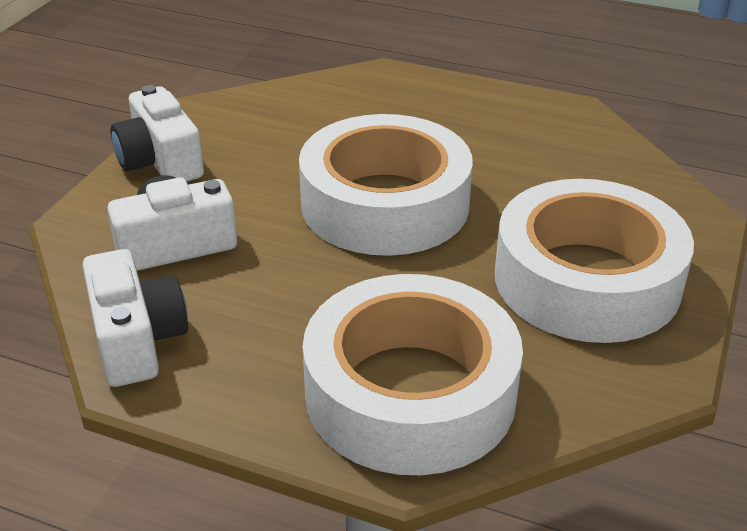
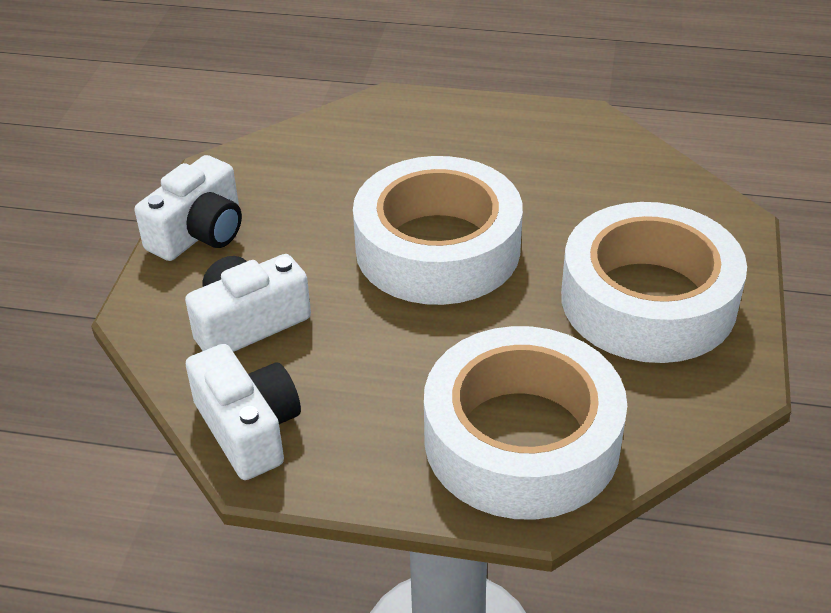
camera: 10 degrees left, 5 degrees up
(160, 161) = (199, 232): white camera -> white camera turned 105 degrees counterclockwise

